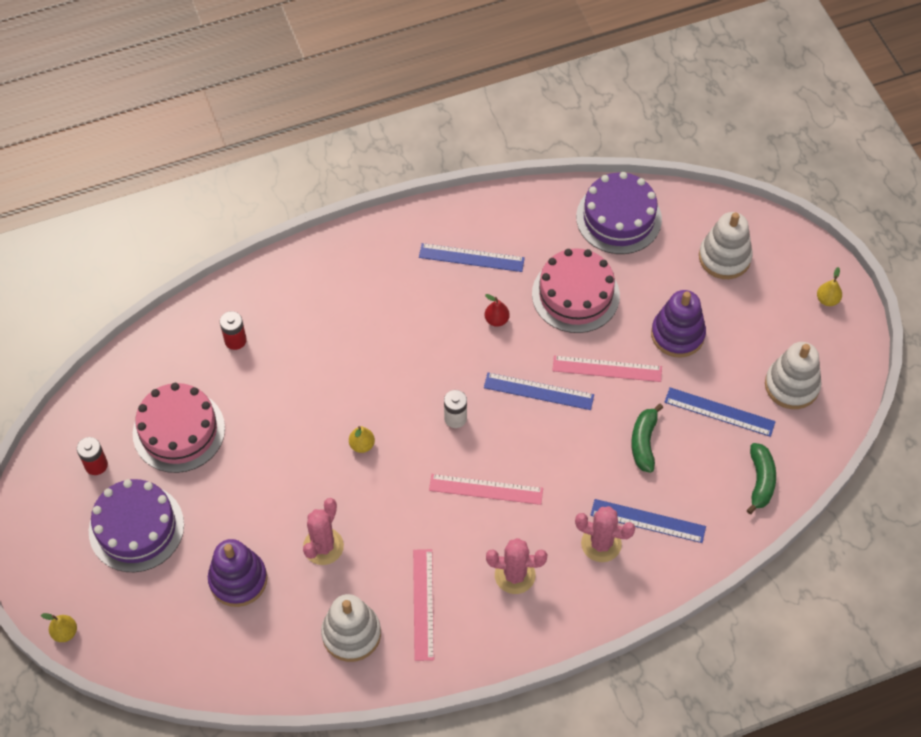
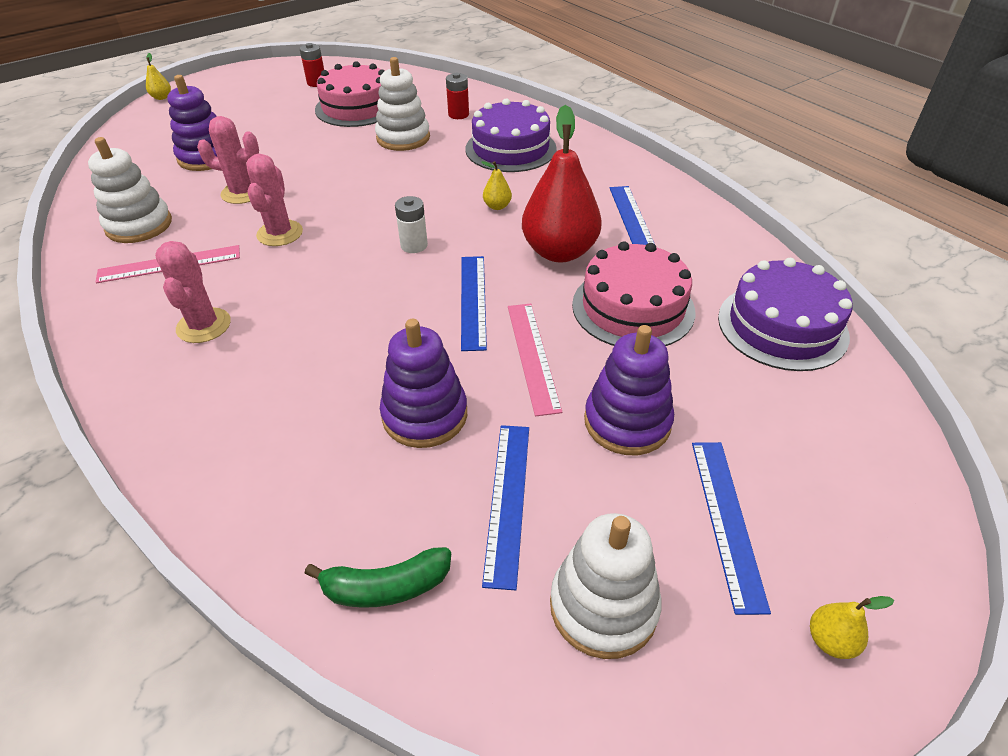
camera: 75 degrees right, 15 degrees down
(136, 528) = (259, 107): purple cake -> purple cake (510, 149)
(362, 445) = (364, 194): yellow pear -> yellow pear (497, 206)
(486, 489) = (323, 283): pink ruler -> none
(496, 320) = (559, 252): red pear -> red pear, size x2.46
(601, 543) = (251, 397): pink cactus -> pink cactus (280, 233)
(644, 442) = (425, 415): green banana -> purple stacking toy
(648, 521) = (291, 442): blue ruler -> blue ruler (726, 520)
(724, 257) = (806, 457): white stacking toy -> white stacking toy (403, 138)

